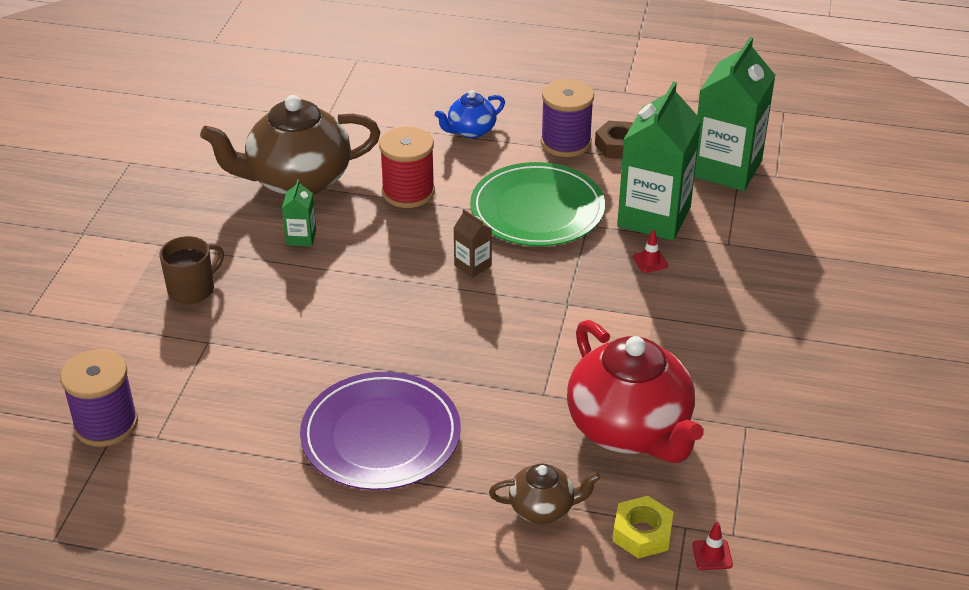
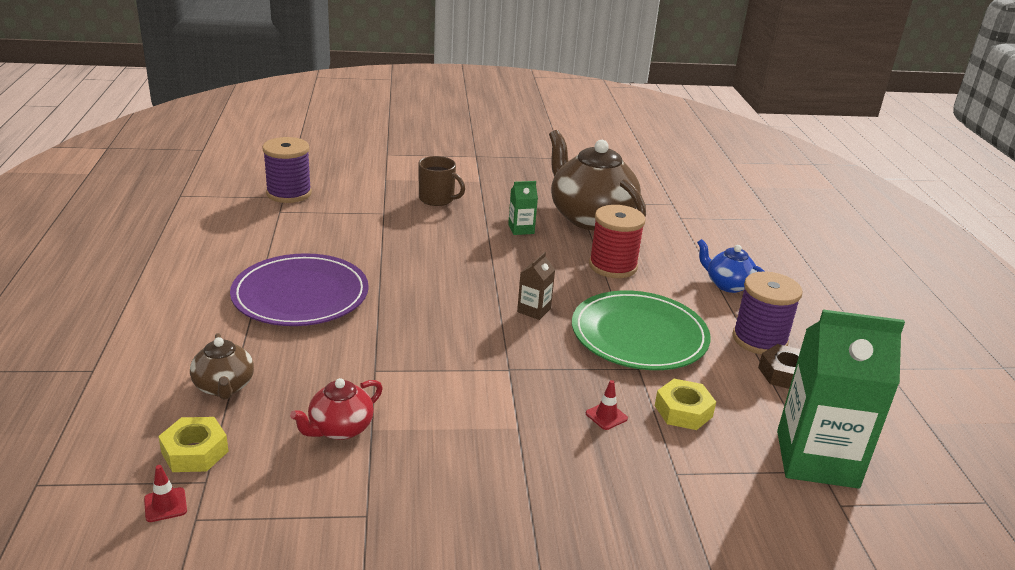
camera: 70 degrees right, 10 degrees down
(630, 429) = (340, 429): red teapot -> red teapot, size x0.49
(654, 217) = (683, 411): green carton -> yellow nut

